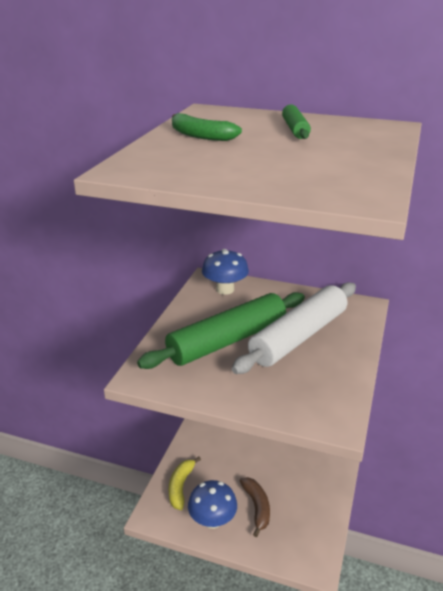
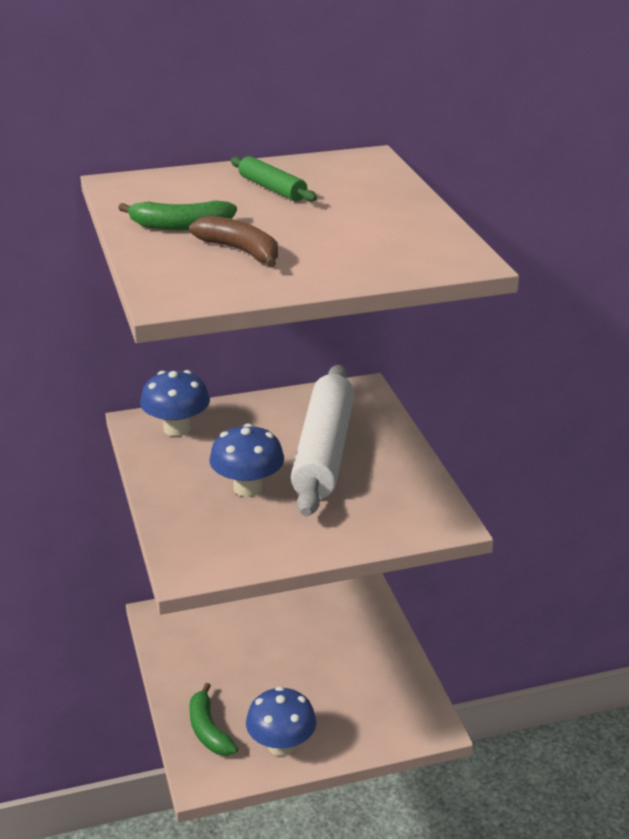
camera: 35 degrees left, 0 degrees up
(181, 486) = (208, 730): yellow banana -> green banana
(228, 341) = (248, 488): green rolling pin -> blue mushroom
(257, 507) = (321, 705): brown banana -> brown banana (241, 251)

